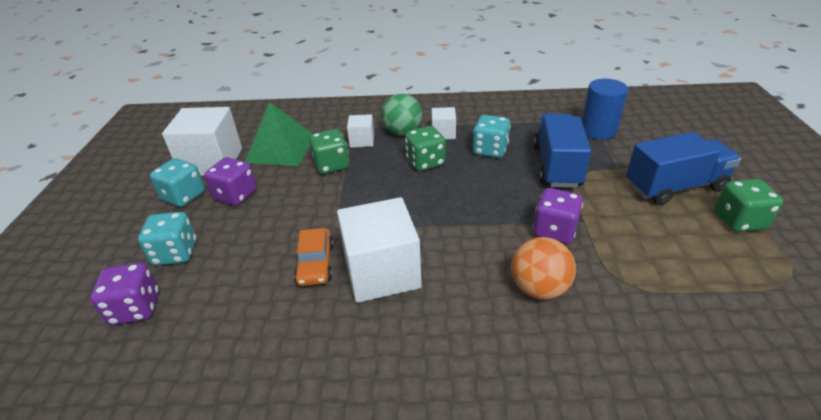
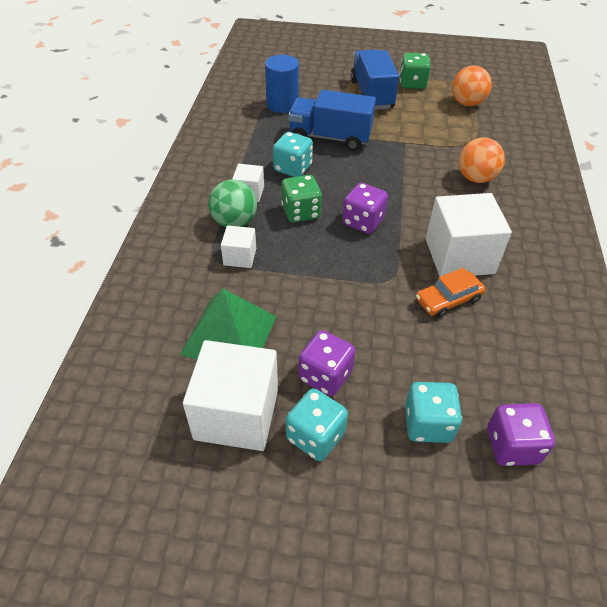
camera: 85 degrees left, 10 degrees up
(315, 264) = (448, 299): orange car -> orange car turned 150 degrees clockwise
(331, 165) = (284, 285): green dice -> none
(554, 230) = (415, 158): purple dice -> purple dice (363, 222)
(736, 280) = (467, 103): none -> orange ball

